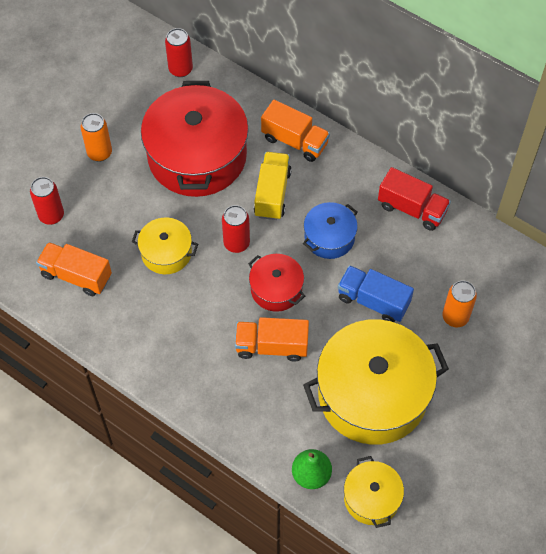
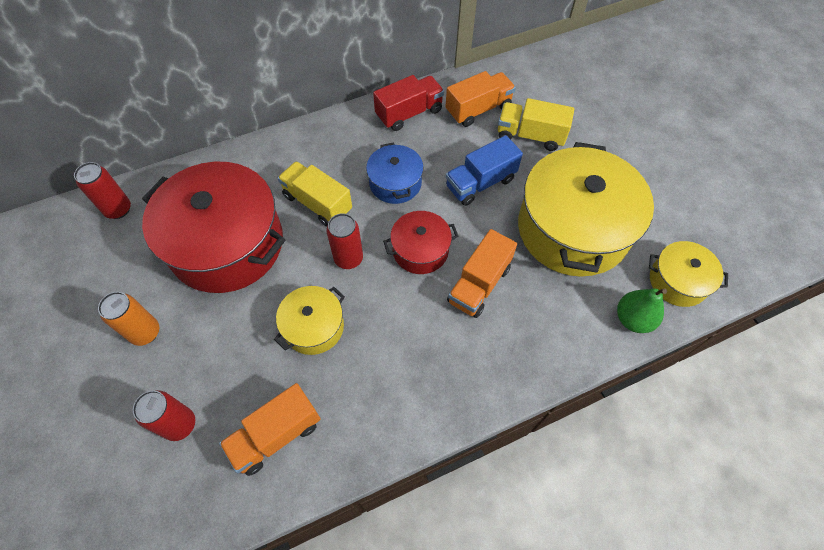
camera: 60 degrees left, 0 degrees up
(295, 141) = (277, 159): orange truck -> orange truck (478, 109)
(455, 317) = (530, 136): orange can -> yellow truck

